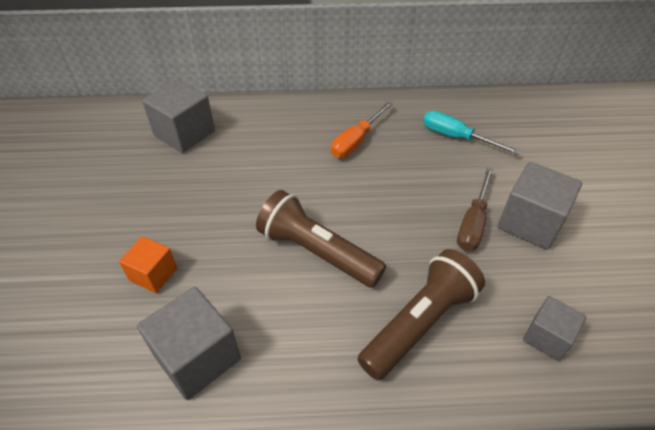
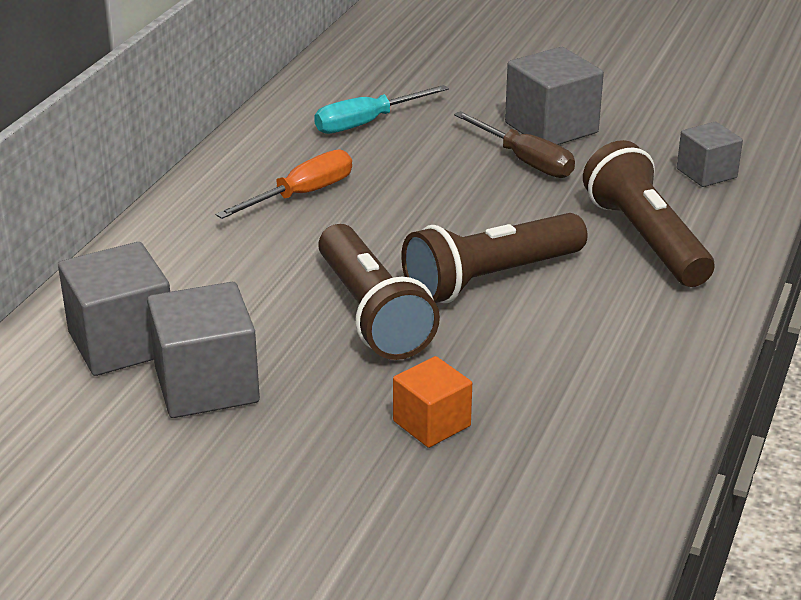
camera: 65 degrees left, 15 degrees down
(197, 357) = (601, 407): grey cube -> grey cube (206, 385)
(252, 211) = (372, 313): none -> brown flashlight
(356, 141) = (301, 195): orange screwdriver -> orange screwdriver turned 105 degrees counterclockwise

